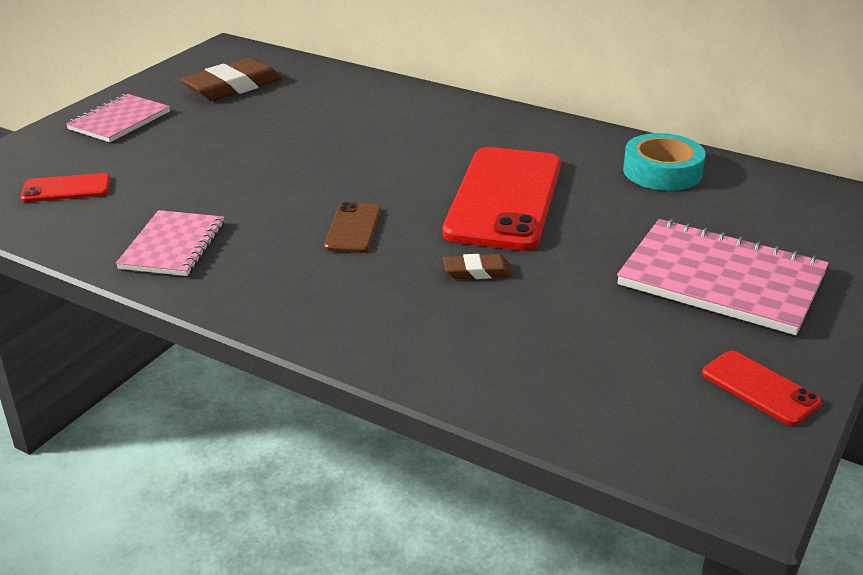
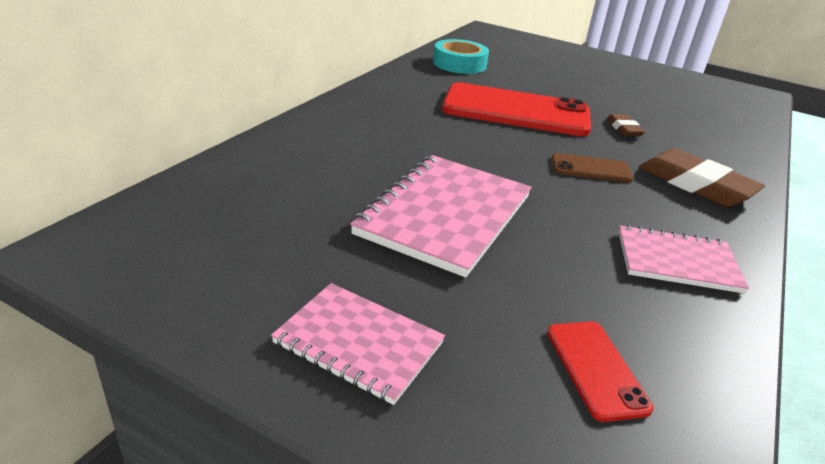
camera: 95 degrees left, 0 degrees up
(233, 87) = (247, 239): brown eraser -> brown eraser (695, 184)
(721, 280) = (589, 71): pink notebook -> pink notebook (445, 215)
(760, 388) = (683, 79): red phone -> none

